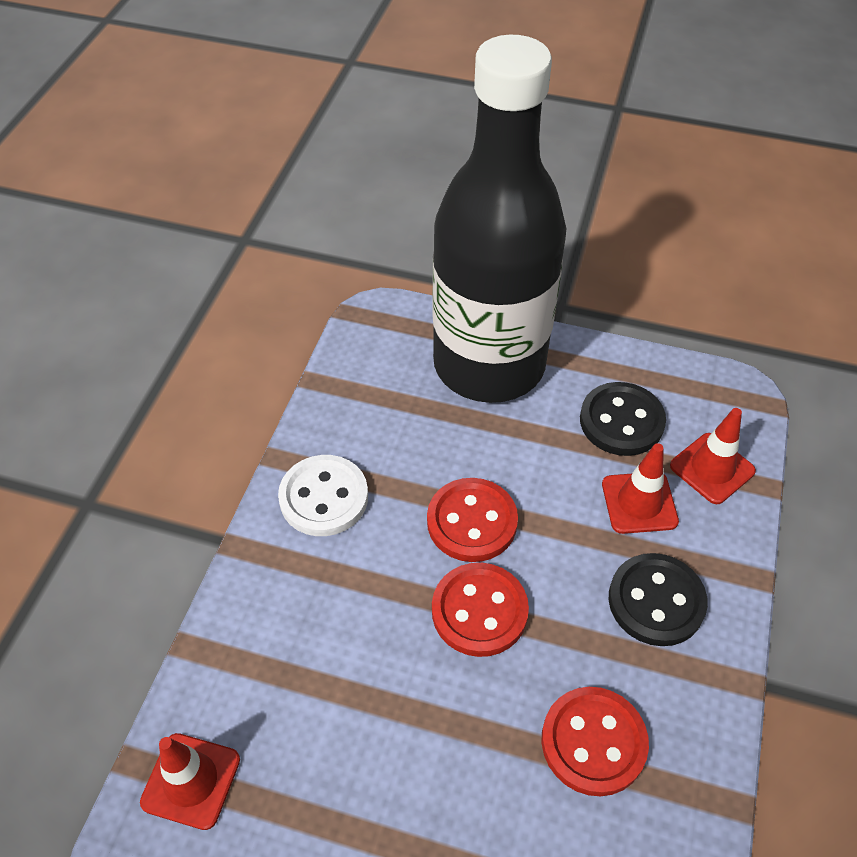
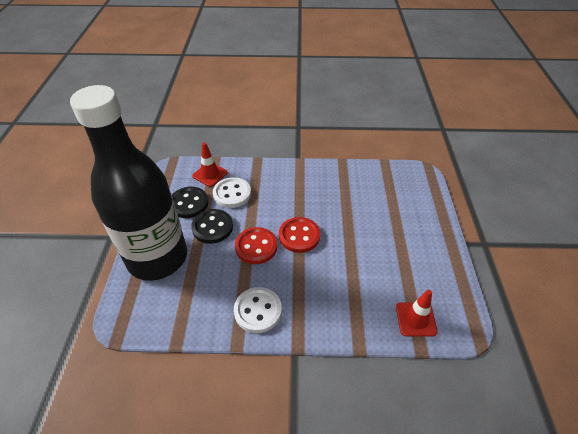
camera: 105 degrees left, 5 degrees down
(593, 742) = (338, 195): red button -> none
(639, 503) = (232, 194): red traffic cone -> white button
(656, 601) = (276, 185): black button -> black button (212, 227)

